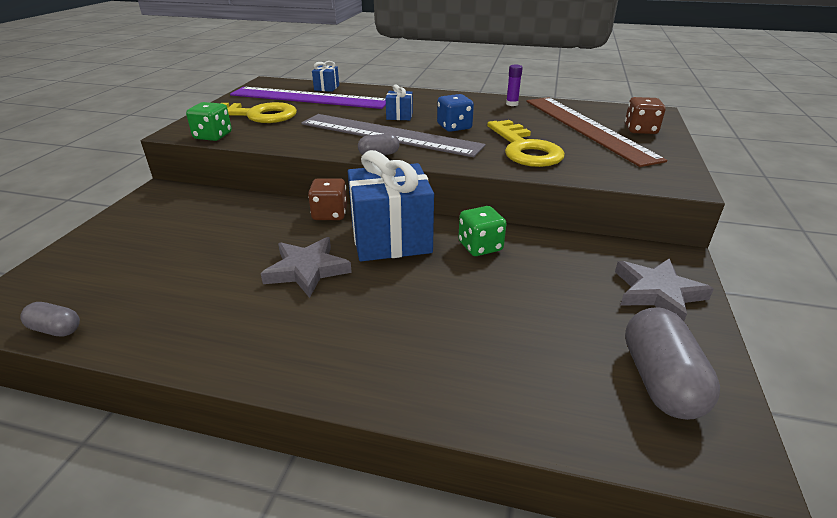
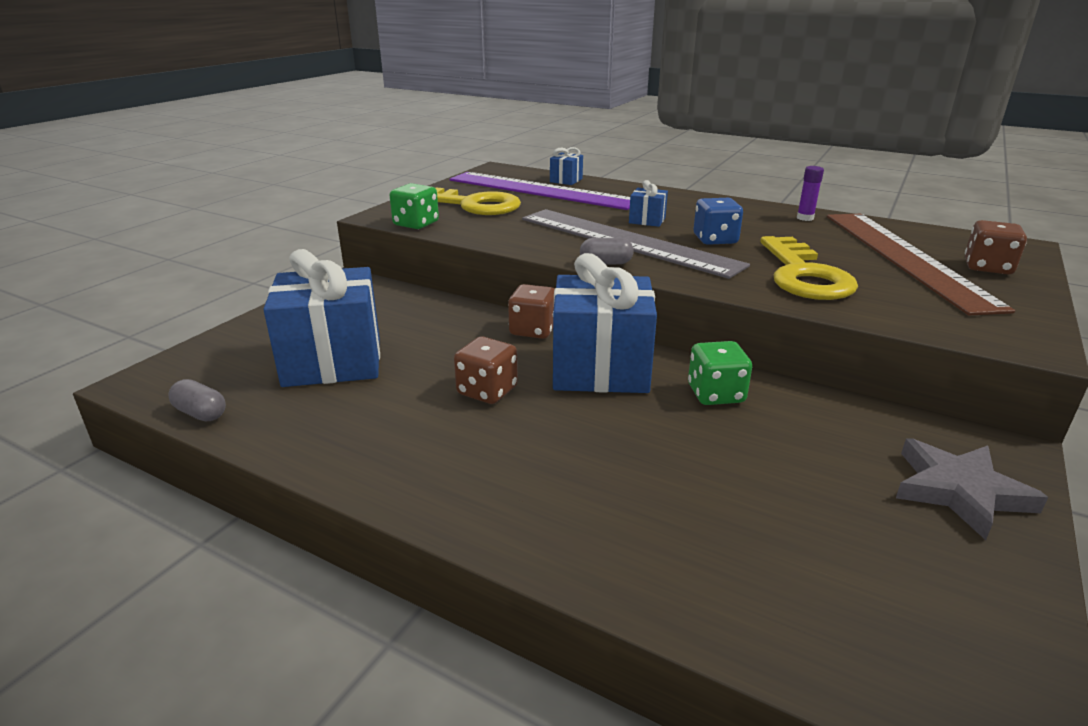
camera: 15 degrees right, 5 degrees down
(167, 264) = (333, 362): none -> blue gift
(307, 270) = (487, 391): grey star -> brown dice
(660, 381) = (926, 607): grey capsule -> none

